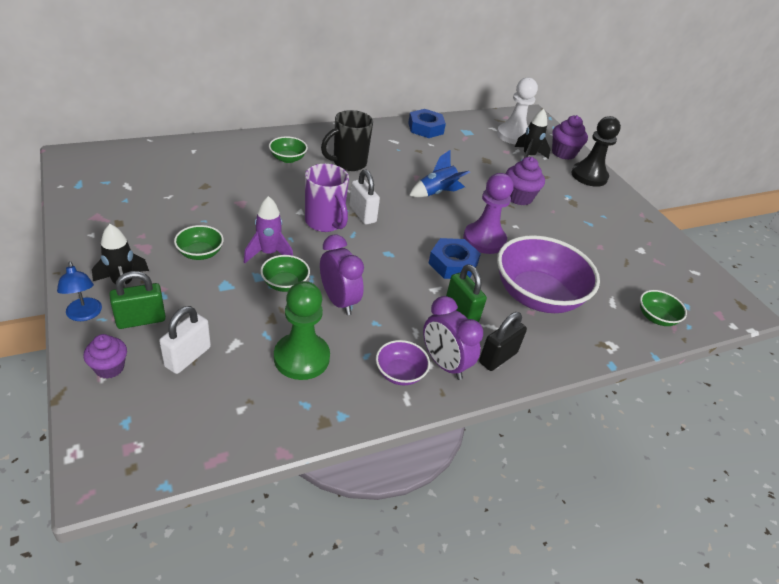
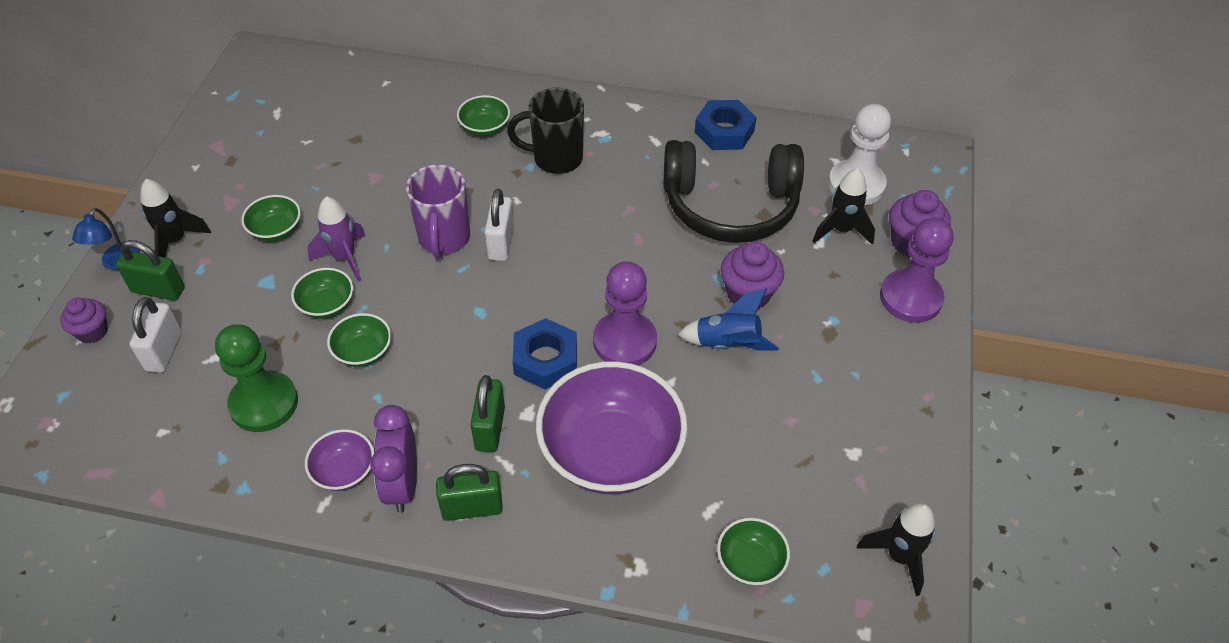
camera: 40 degrees right, 10 degrees up
(188, 357) = (164, 351): white padlock -> white padlock turned 60 degrees counterclockwise
(339, 301) = (363, 352): purple clock -> green bowl
(437, 193) = (632, 245): blue rocket -> blue rocket (728, 344)
(466, 160) = (730, 206): none -> black headphones
(498, 357) = (472, 508): black padlock -> green padlock
(589, 176) = (910, 298): black pawn -> purple pawn
(708, 286) = (899, 556): none -> black rocket

